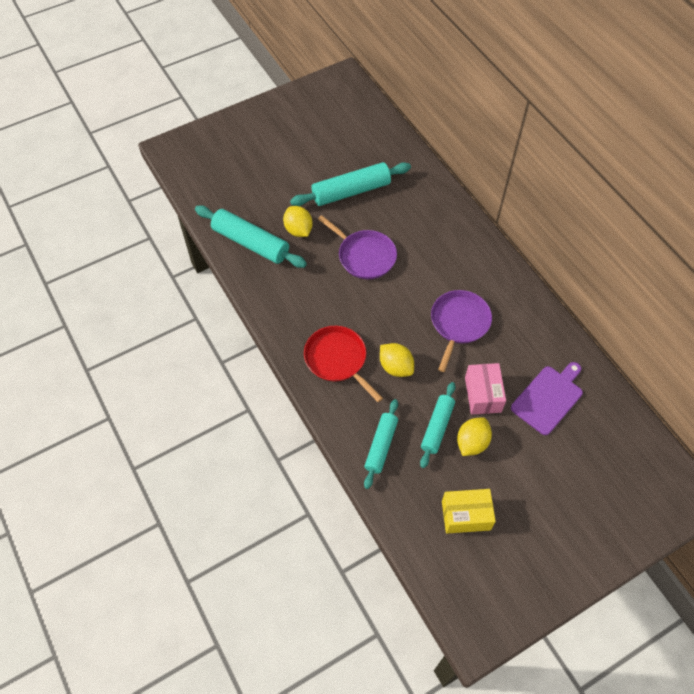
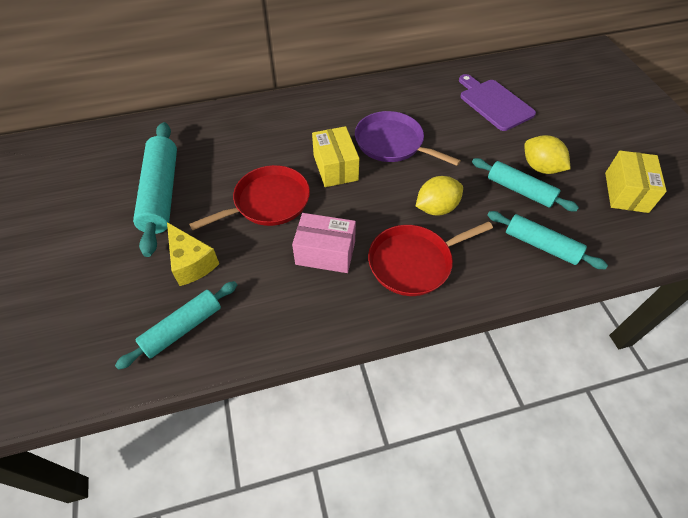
camera: 75 degrees left, 5 degrees down
(251, 243) = (183, 328): turquoise rolling pin -> turquoise rolling pin, size x0.65
(298, 230) = (191, 263): yellow lemon -> yellow cheese
(364, 256) = (268, 202): purple pan -> red pan
(415, 289) = (335, 167): none -> yellow box
(483, 394) = (484, 146): pink box -> pink box (325, 253)

